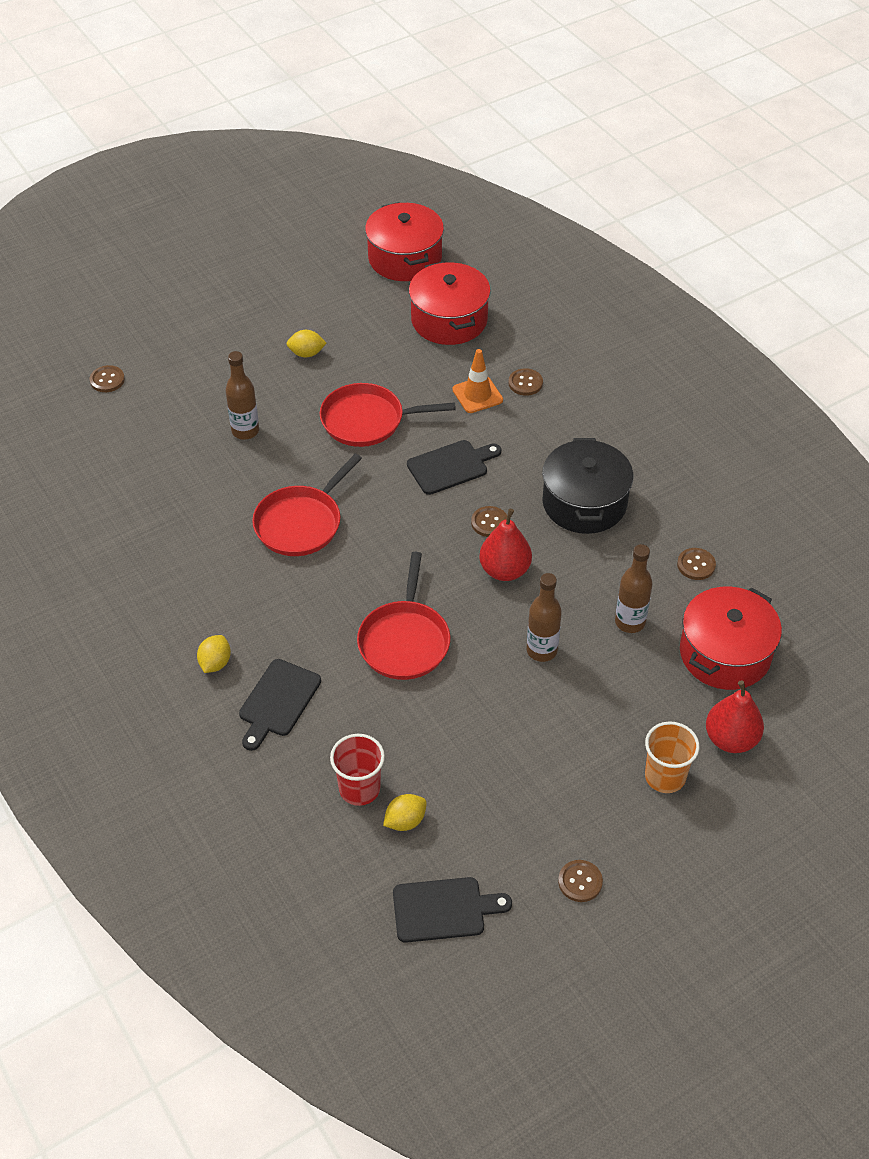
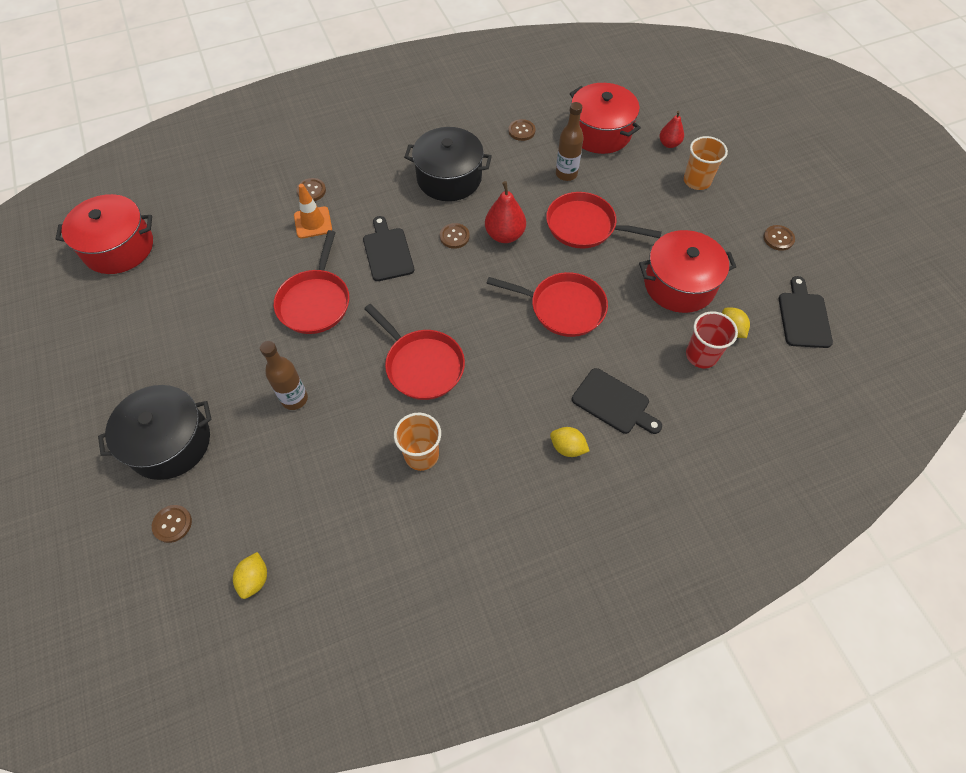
camera: 80 degrees left, 10 degrees up
(187, 356) = (170, 442): none -> black pot
(193, 540) = (421, 455): none -> orange cup
(306, 353) = (211, 338): yellow lemon -> yellow lemon (254, 579)
(449, 320) = (215, 228): red pot -> red pot (679, 284)
(541, 650) = (584, 226): brown bottle -> red pan
(731, 739) = (669, 144): red pear -> red pear, size x0.64

